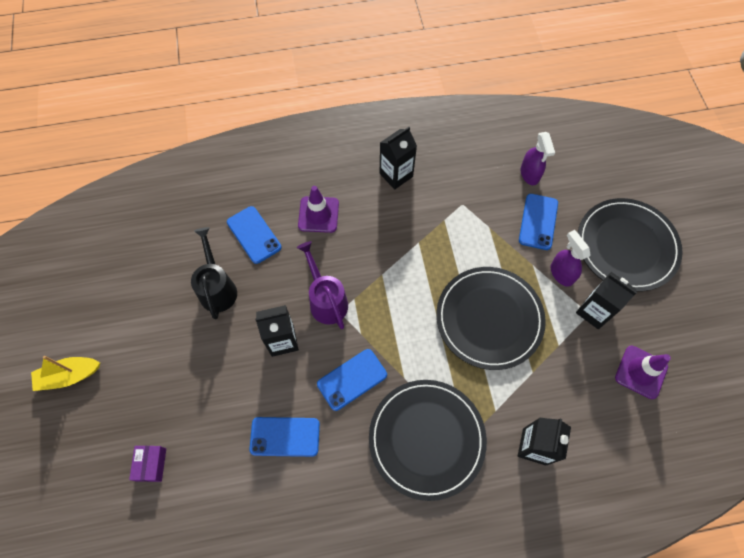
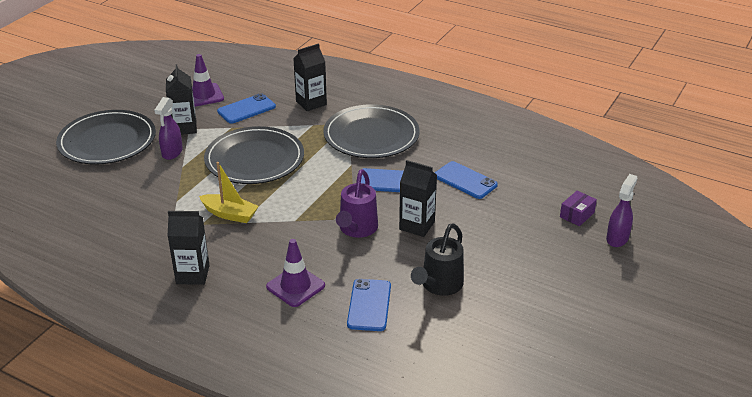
camera: 140 degrees left, 30 degrees down
(69, 376) = (618, 298): yellow boat -> yellow boat (230, 214)
(529, 174) = (93, 211): purple spray bottle -> purple spray bottle (617, 238)
(538, 222) = (138, 184): blue phone -> blue phone (246, 109)

